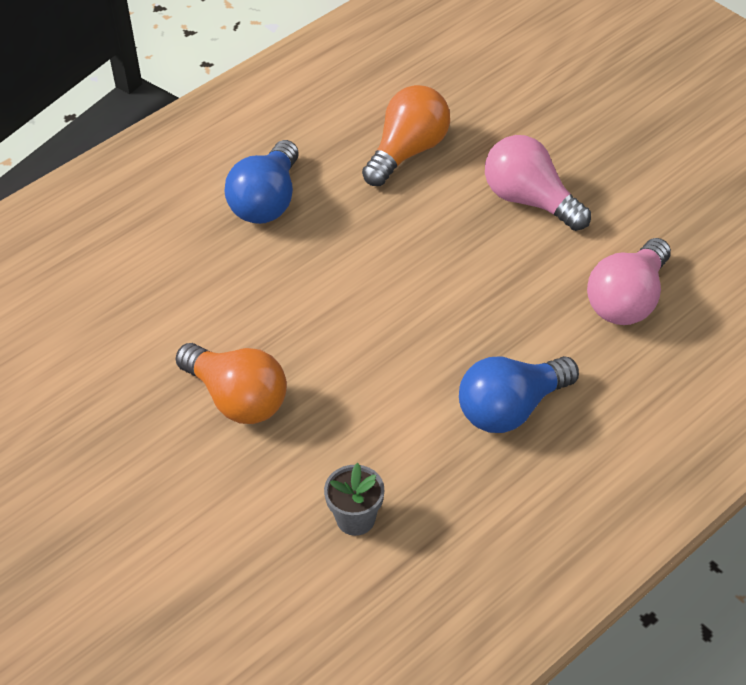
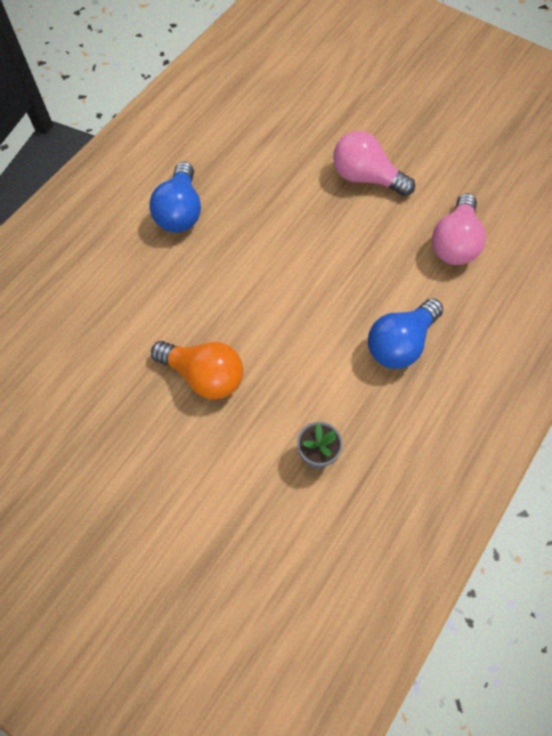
camera: 15 degrees left, 15 degrees up
(408, 151) = (270, 154): orange light bulb -> none

